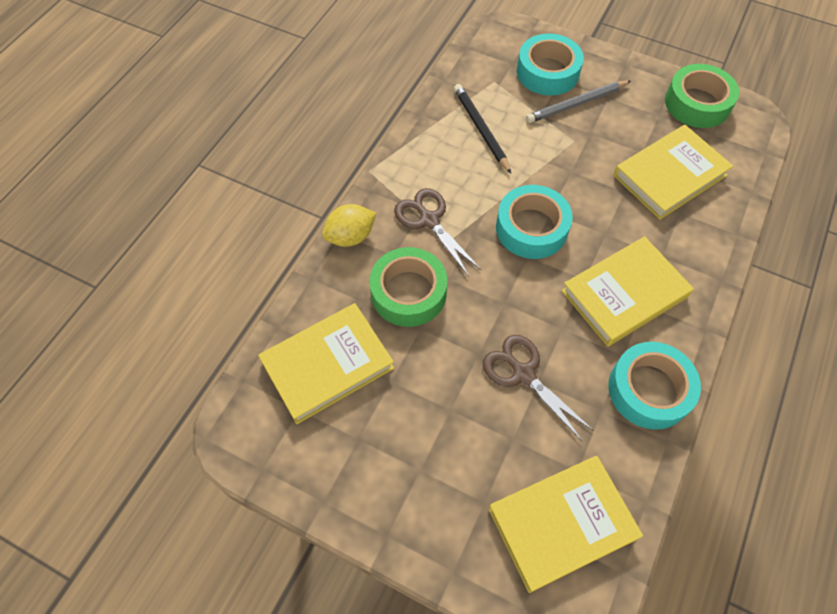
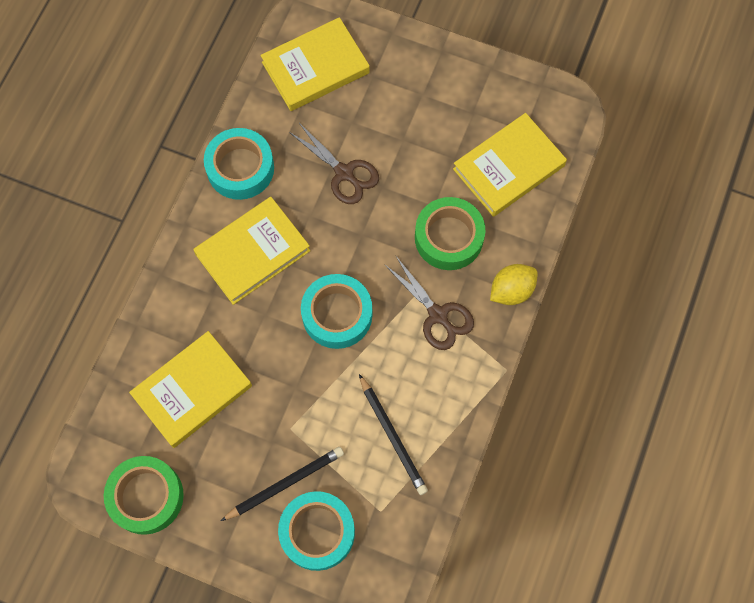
camera: 175 degrees right, 10 degrees up
(576, 104) = (285, 484): grey pencil -> black pencil

